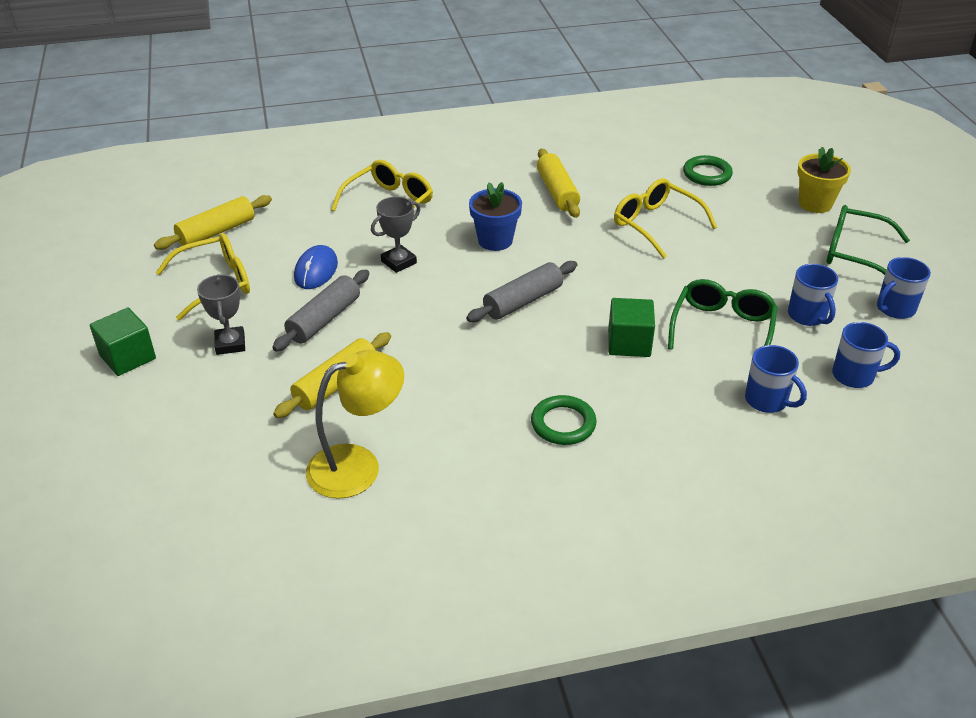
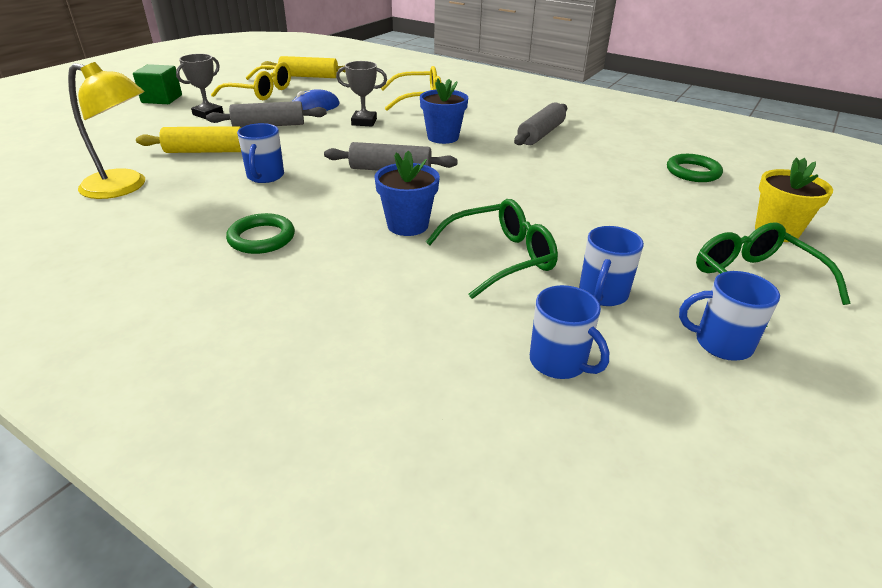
camera: 45 degrees right, 5 degrees down
(557, 192) = (540, 134): yellow rolling pin -> grey rolling pin
(629, 343) = (407, 225): green cube -> blue flower pot
(656, 225) = (581, 179): yellow glasses -> none
(767, 400) = (433, 323): blue mug -> blue mug (265, 176)

